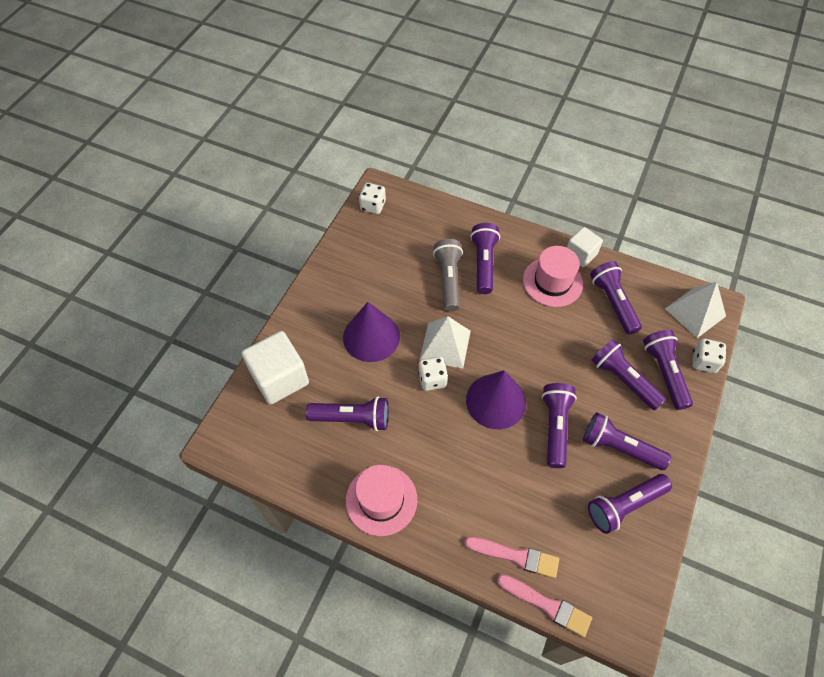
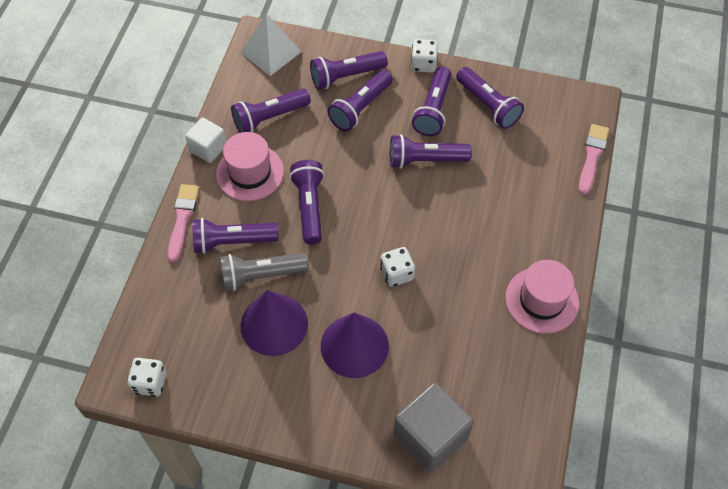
camera: 100 degrees left, 0 degrees up
(280, 378) = (430, 436): white cube -> grey cube
(352, 418) = (461, 345): purple flashlight -> purple flashlight (309, 207)
(445, 345) = (351, 267): white pyramid -> none
(496, 401) = (409, 212): purple cone -> purple cone (274, 324)
(515, 556) = (559, 182): pink brush -> pink brush (182, 219)
(703, 362) = (328, 47): white dice -> white dice (423, 64)

